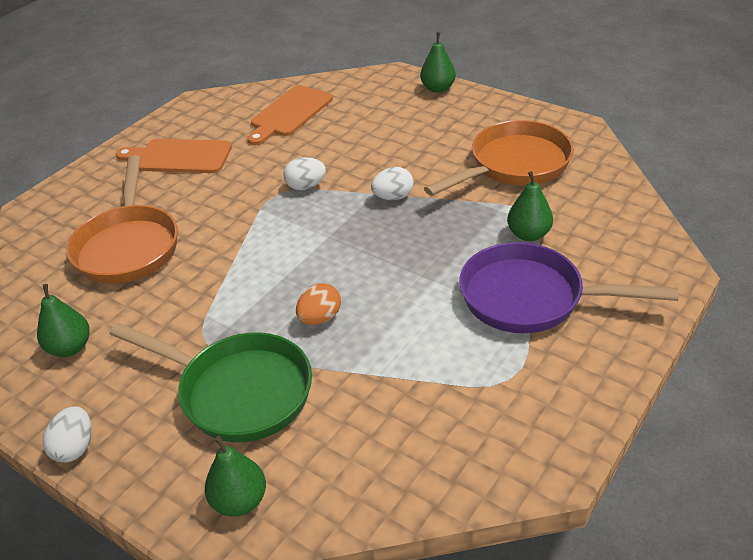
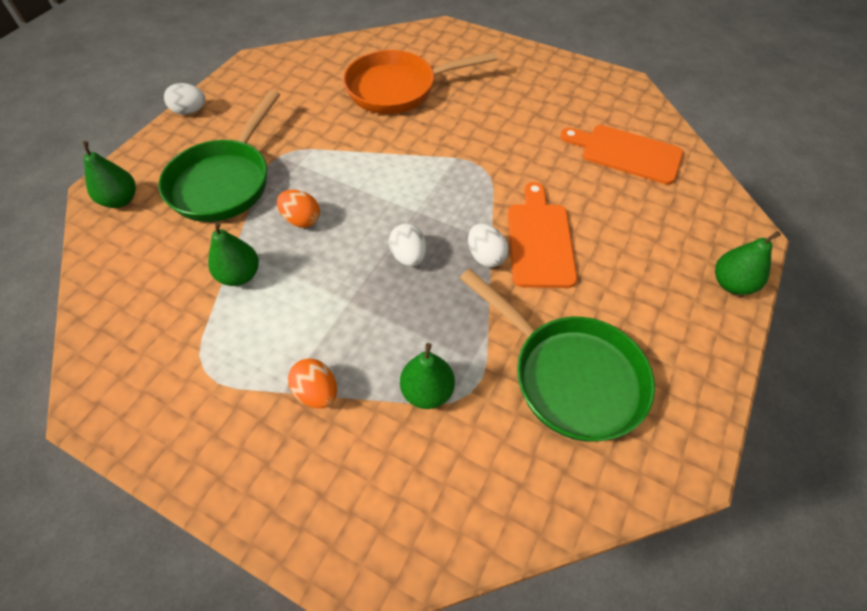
camera: 80 degrees right, 15 degrees up
(70, 348) = (284, 87): green pear -> green pear (240, 275)
(179, 157) = (529, 91): orange cutting board -> orange cutting board (540, 240)
(306, 186) = (495, 184): white egg -> white egg (408, 256)
(514, 165) = (569, 375): orange pan -> green pan
(531, 298) = (317, 392): purple pan -> orange egg

